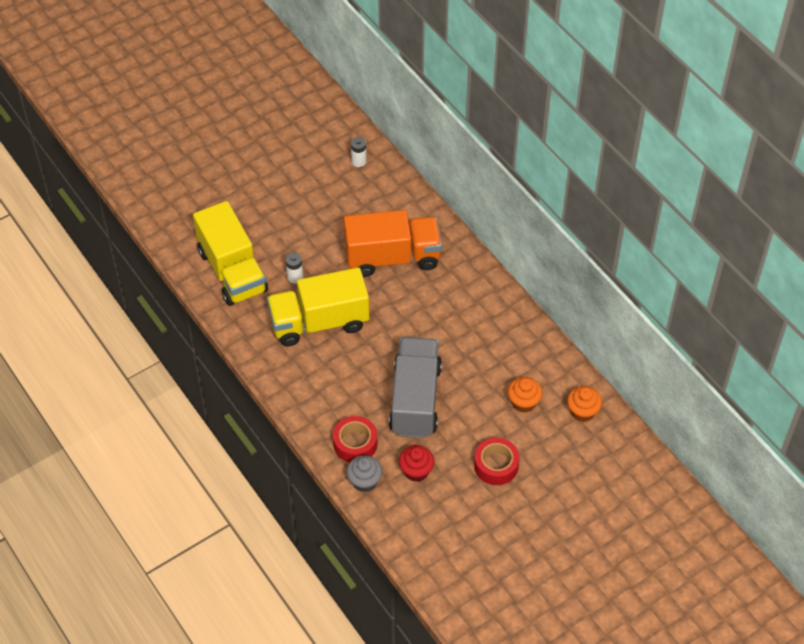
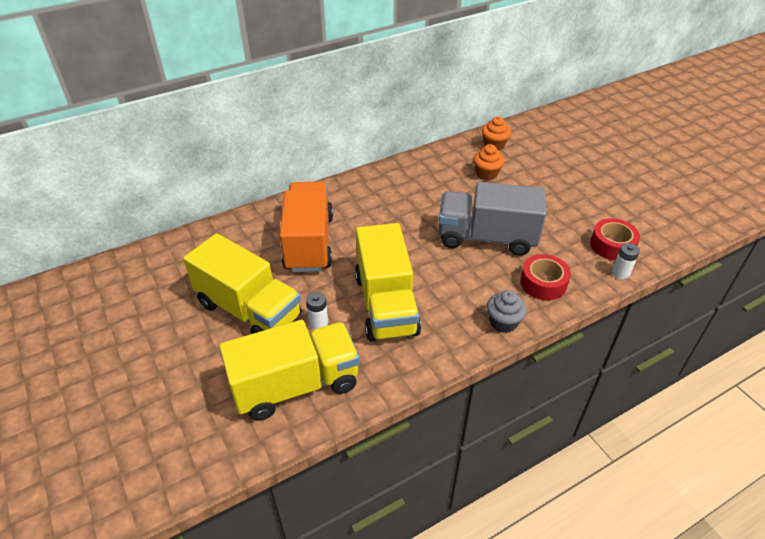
camera: 85 degrees left, 10 degrees down
(306, 228) = (249, 310): none -> yellow truck
(358, 161) = (168, 261): white battery -> white battery (620, 273)
(364, 481) = (587, 278): grey cupcake -> grey cupcake (503, 322)
(416, 471) = (568, 242): red cupcake -> none
(496, 465) = (554, 194): red tape -> red tape (612, 245)

